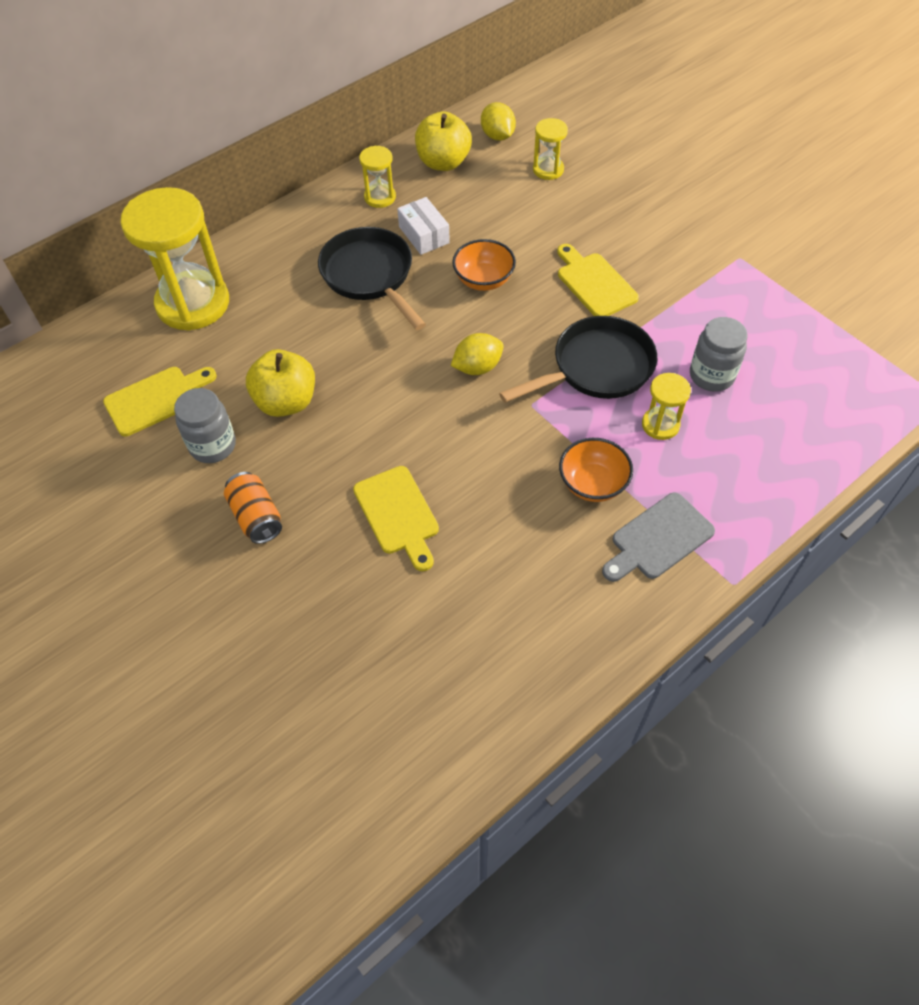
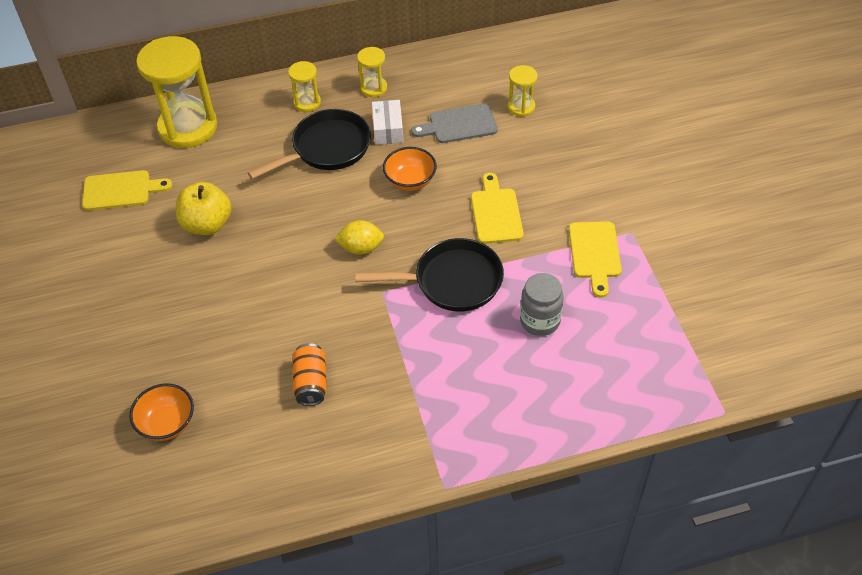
camera: 25 degrees right, 5 degrees down
(213, 445) = (138, 238): grey jar -> none
(256, 517) = (136, 301): orange can -> orange can (311, 382)
(370, 275) = (327, 148): black pan -> black pan turned 60 degrees clockwise
(398, 514) = (233, 337): yellow cutting board -> yellow cutting board (595, 254)
(443, 162) = (441, 75): yellow apple -> none
(497, 136) = (498, 66): yellow lemon -> none
(593, 484) = (388, 370): orange bowl -> orange bowl (167, 423)
(658, 539) = (410, 430): grey cutting board -> grey cutting board (459, 124)
(660, 425) = (471, 344): yellow hourglass -> yellow hourglass (307, 102)

